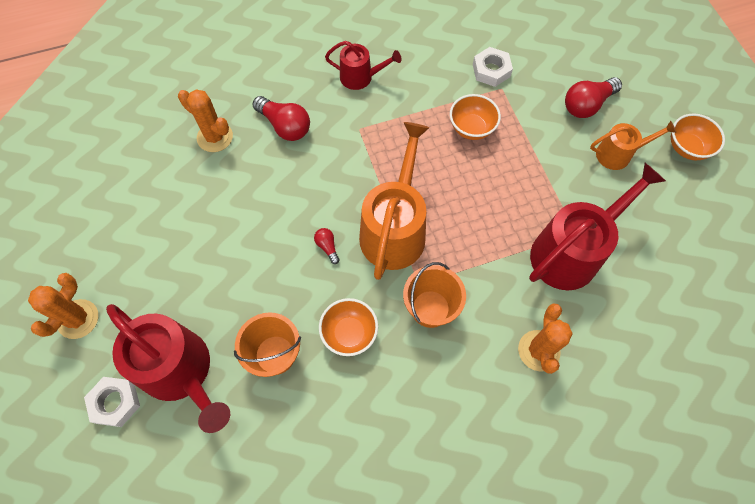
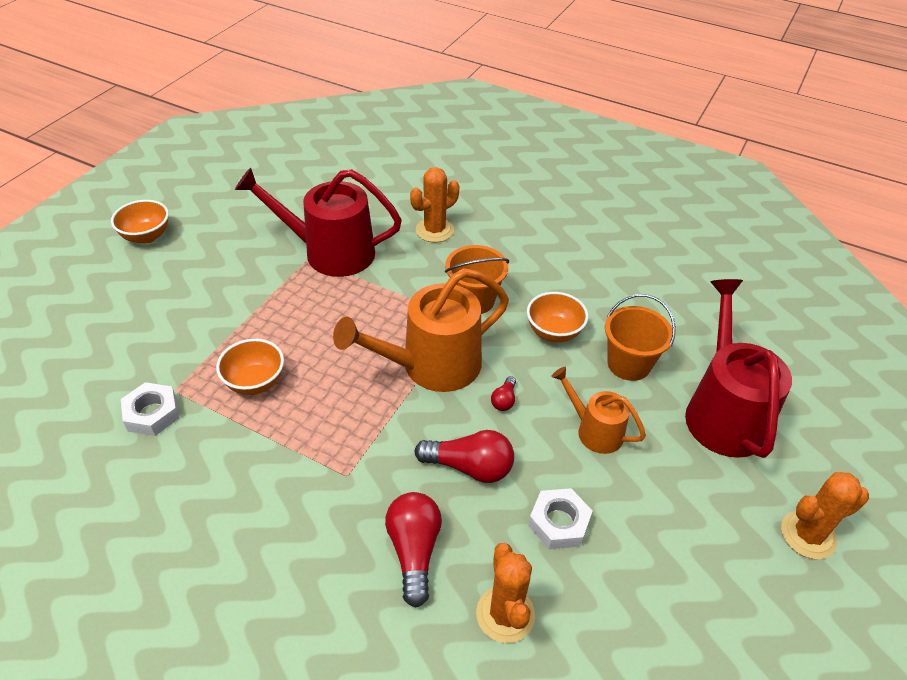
camera: 135 degrees left, 20 degrees down
(115, 403) = (801, 435): white nut -> white nut (559, 522)
(360, 77) = (268, 530): red watering can -> none
(587, 105) = (144, 317): red light bulb -> red light bulb (469, 467)
(618, 154) = (193, 271): orange watering can -> orange watering can (594, 431)

